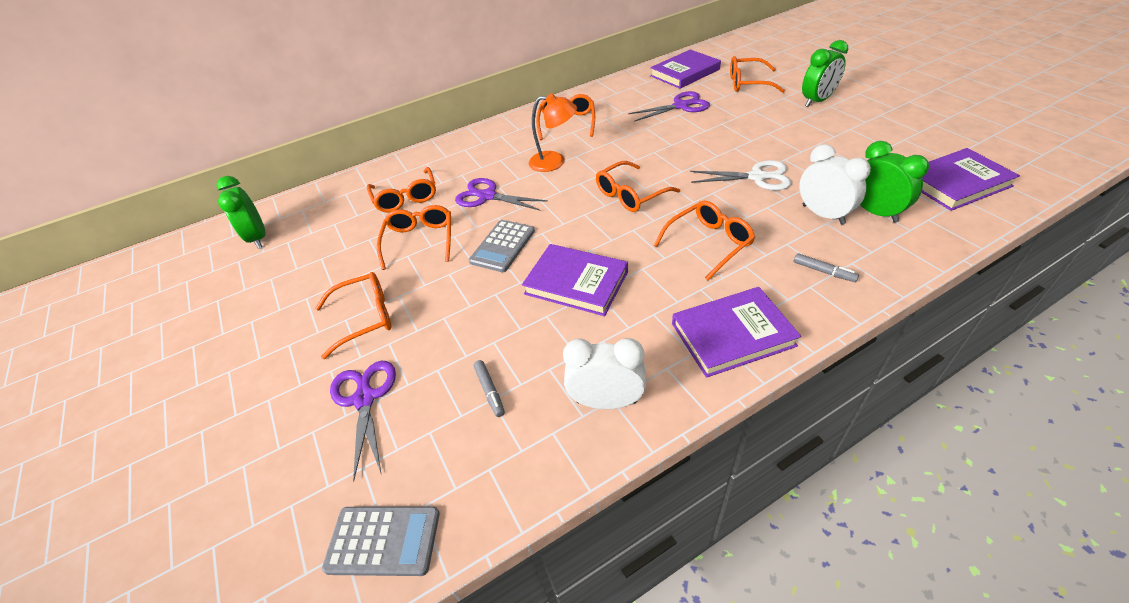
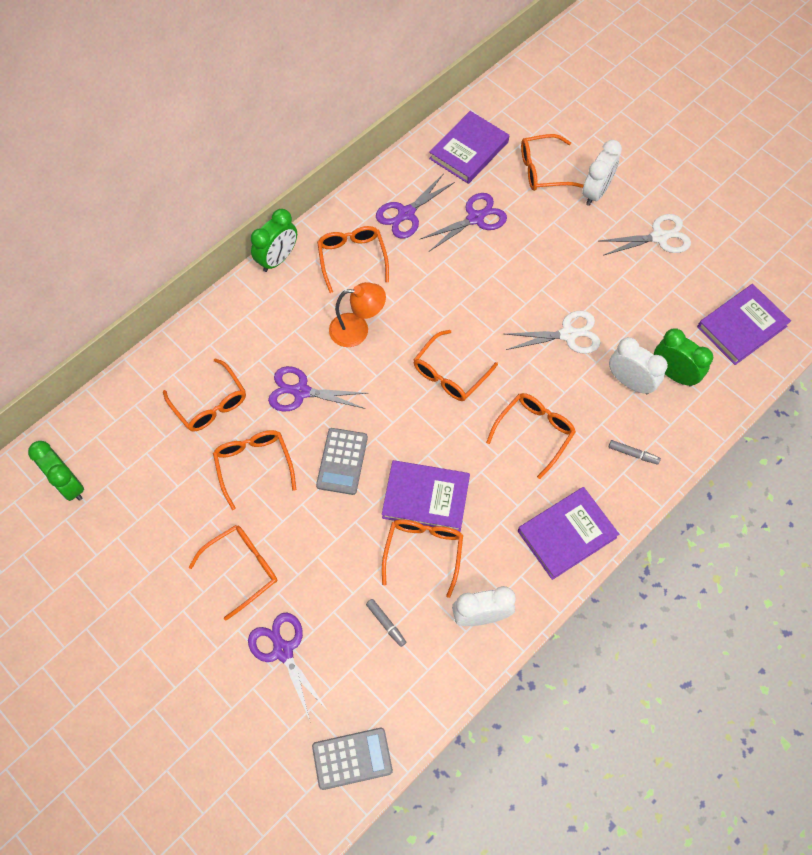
camera: 20 degrees left, 20 degrees up
(557, 329) = (423, 552): none -> orange glasses
(622, 102) = (406, 213): none -> purple scissors
(796, 96) = (596, 192): none -> white clock
(817, 101) = (618, 201): green clock -> green clock (278, 259)
(858, 122) = (659, 237): none -> white scissors

